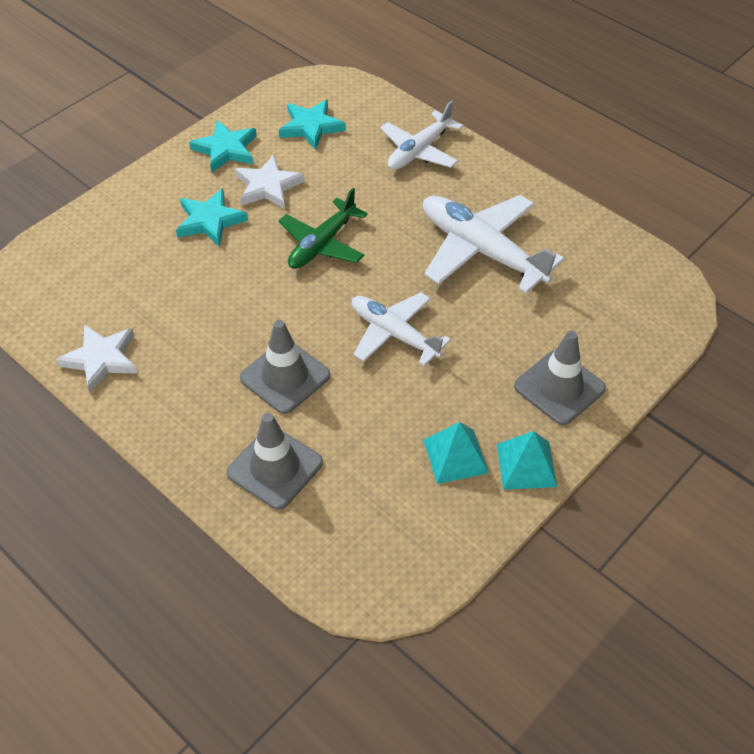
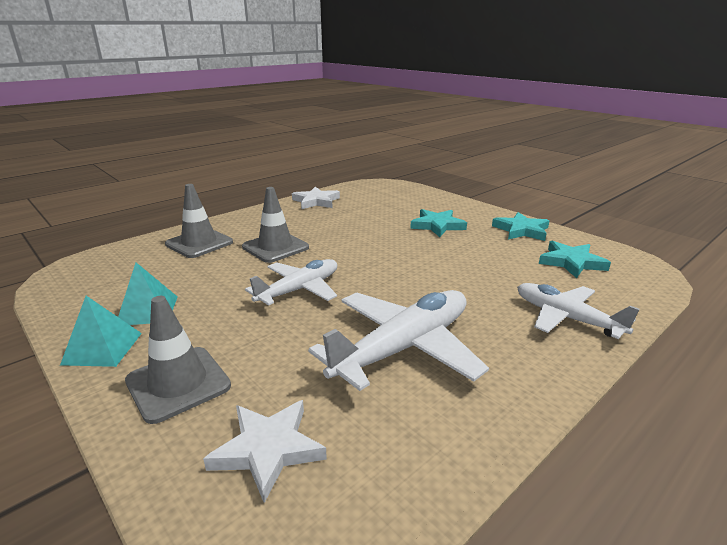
camera: 95 degrees right, 25 degrees down
(268, 186) = (481, 244): white star -> white star (268, 449)
(322, 244) = (413, 263): green plane -> none

